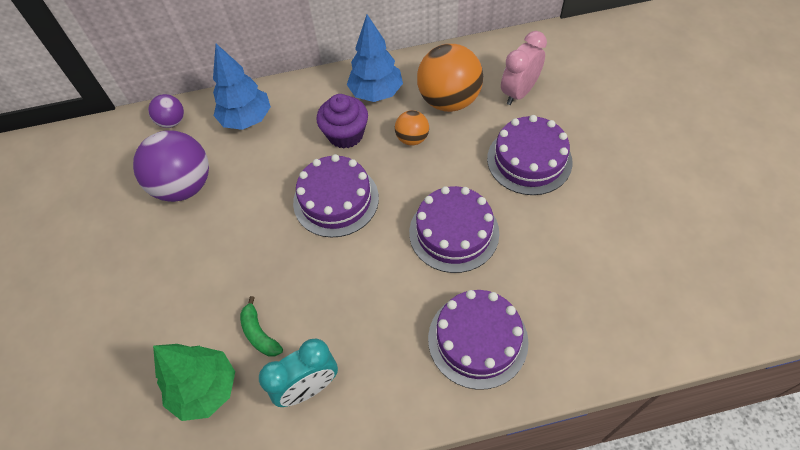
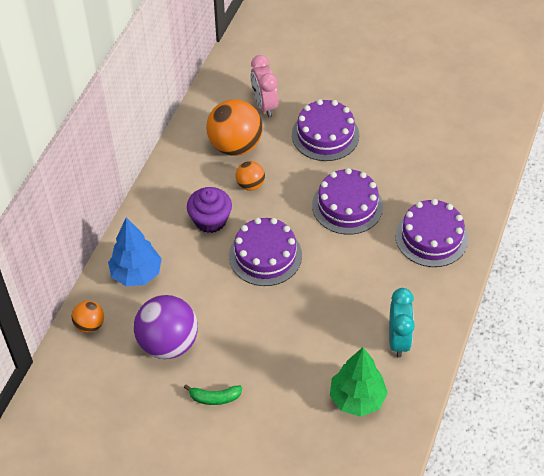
camera: 60 degrees left, 5 degrees down
(172, 122) = (90, 325): purple ball -> orange ball
(259, 334) = (338, 350): green banana -> green banana (214, 398)
(376, 93) = (187, 182): blue tree -> none

